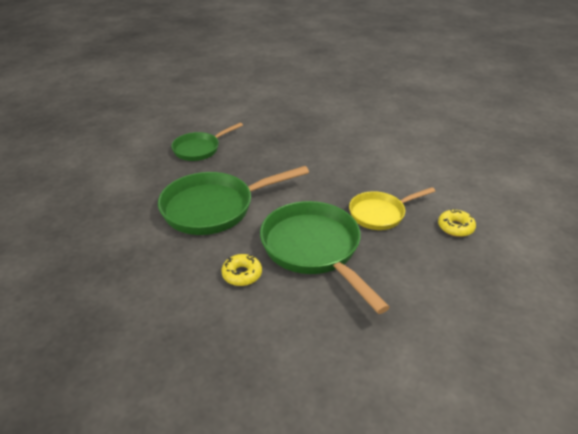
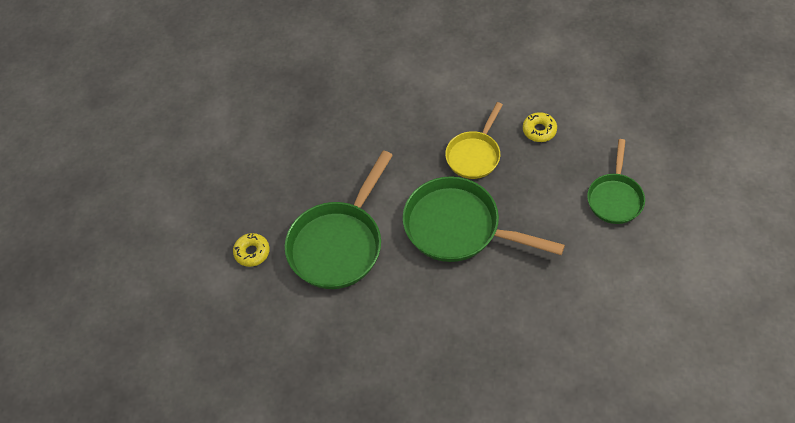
camera: 35 degrees left, 20 degrees up
(199, 149) = (245, 187): green pan -> green pan (615, 198)
(242, 274) = (429, 289): yellow donut -> yellow donut (252, 252)

